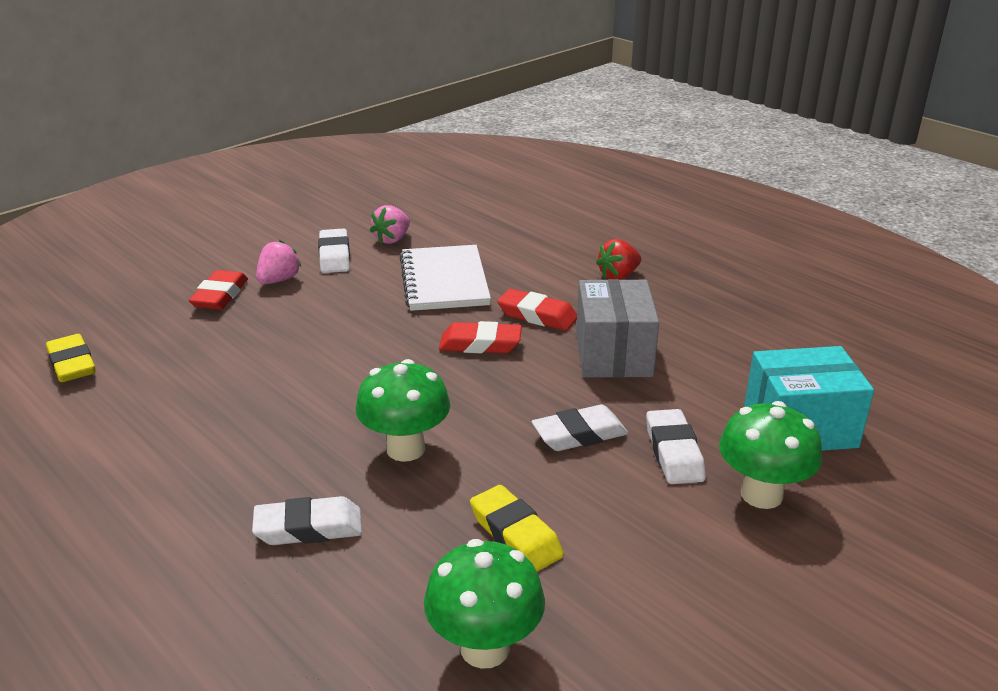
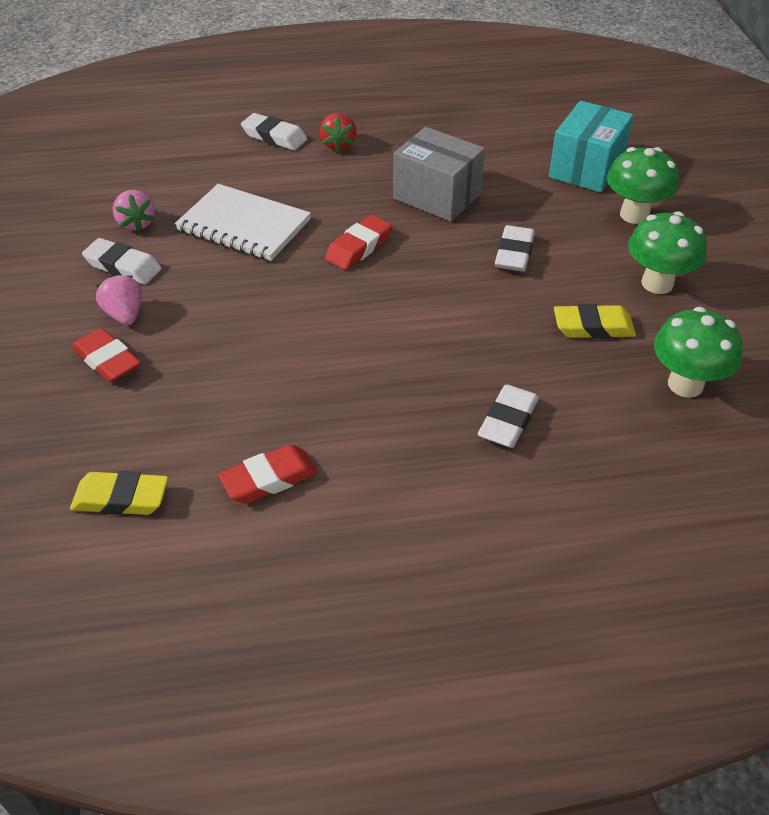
camera: 55 degrees left, 15 degrees up
(405, 449) = (457, 338): green mushroom -> green mushroom (657, 283)
(537, 315) = (350, 205): red eraser -> red eraser (269, 479)
(674, 452) = (567, 226): white eraser -> white eraser (274, 137)

